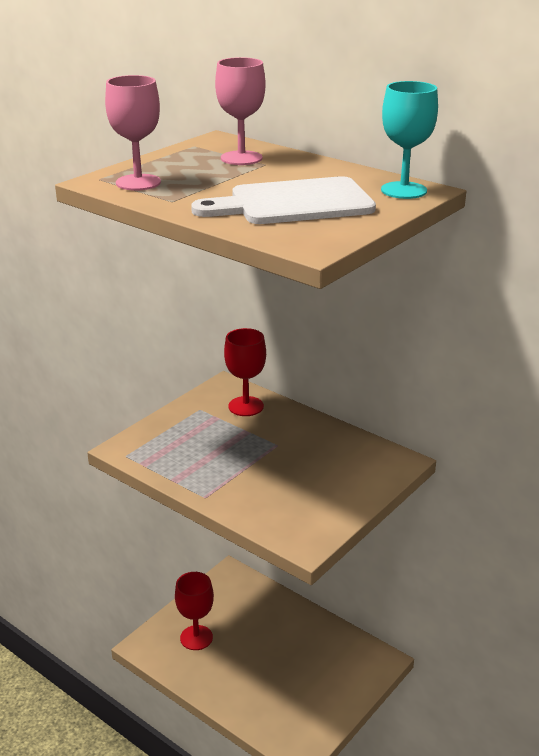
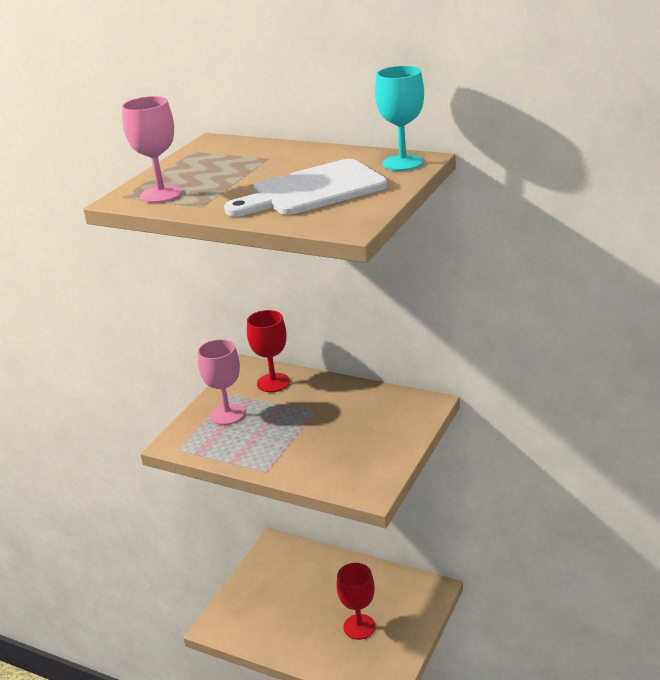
camera: 10 degrees left, 0 degrees up
(196, 638) = (260, 608): red goblet -> red goblet (359, 627)
(241, 158) = (243, 156): pink goblet -> pink goblet (227, 414)

